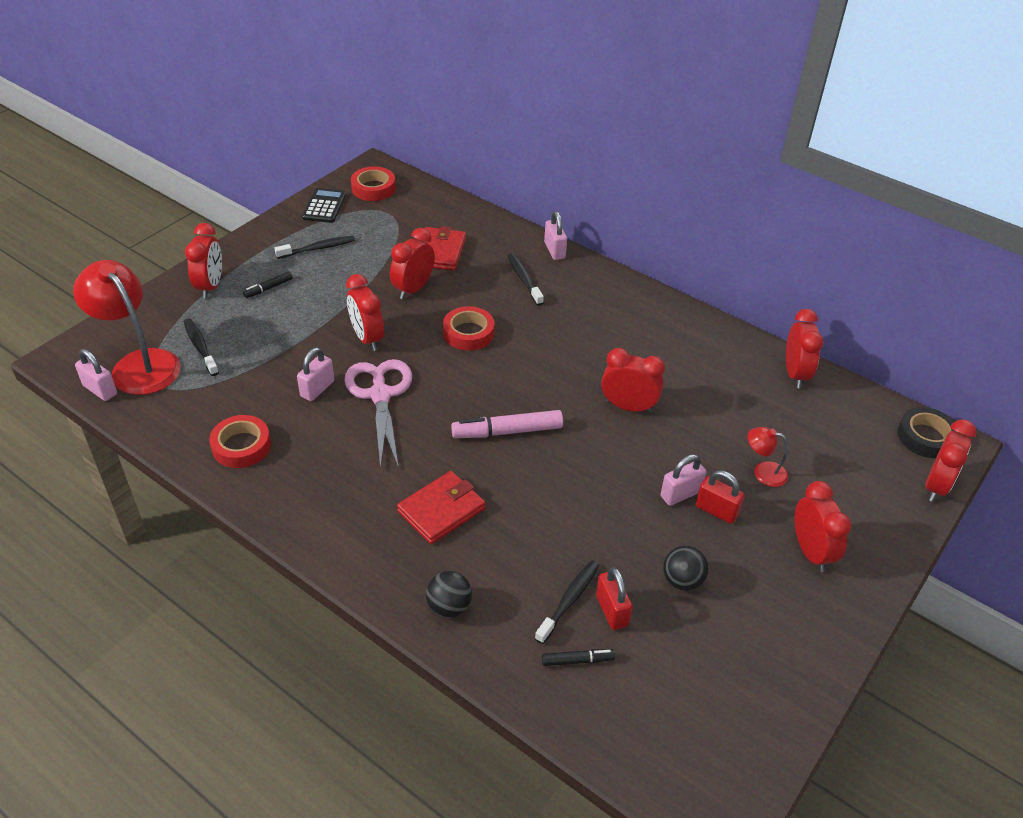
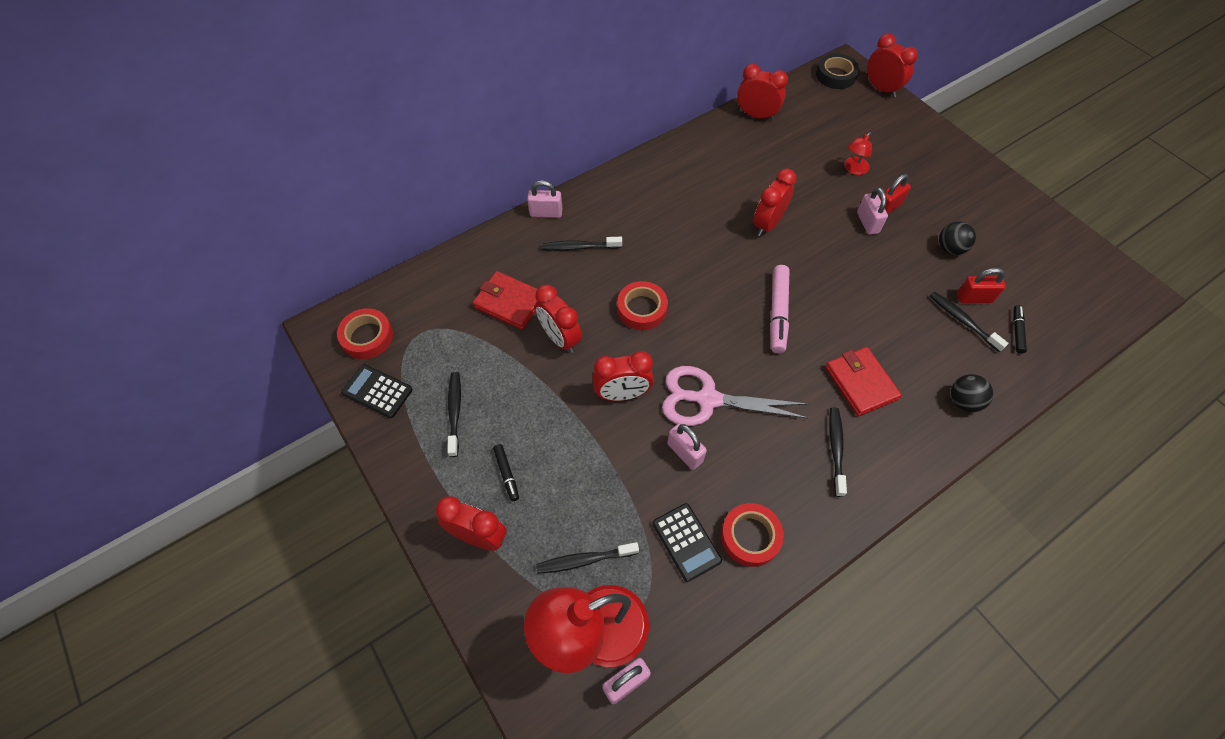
camera: 70 degrees left, 15 degrees up
(228, 404) = (686, 542): none -> black calculator
(352, 498) = (836, 449): none -> black toothbrush
(811, 552) = (931, 171): red clock -> none

